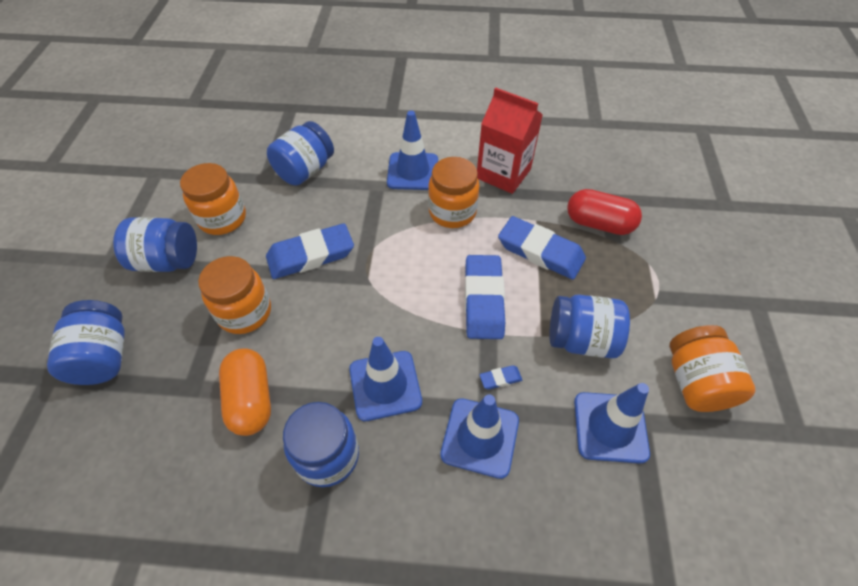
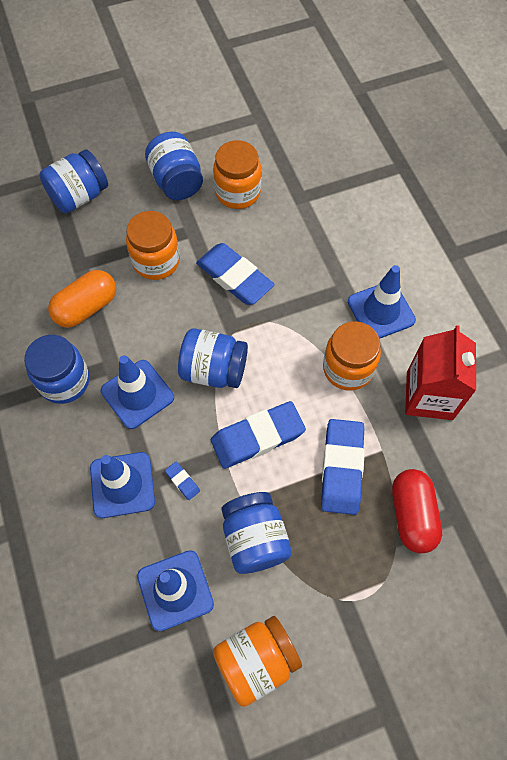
camera: 65 degrees right, 10 degrees up
(305, 170) = (327, 222): blue jar -> blue jar (214, 370)

